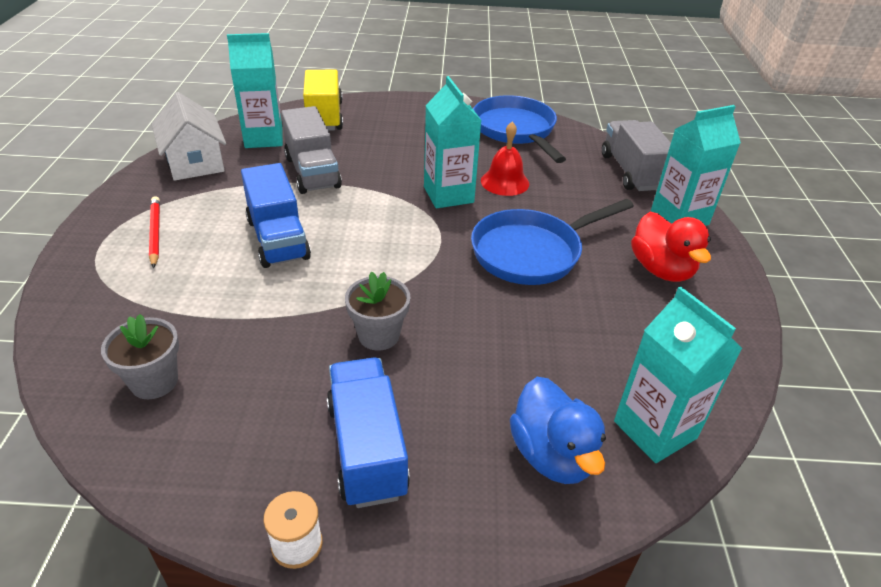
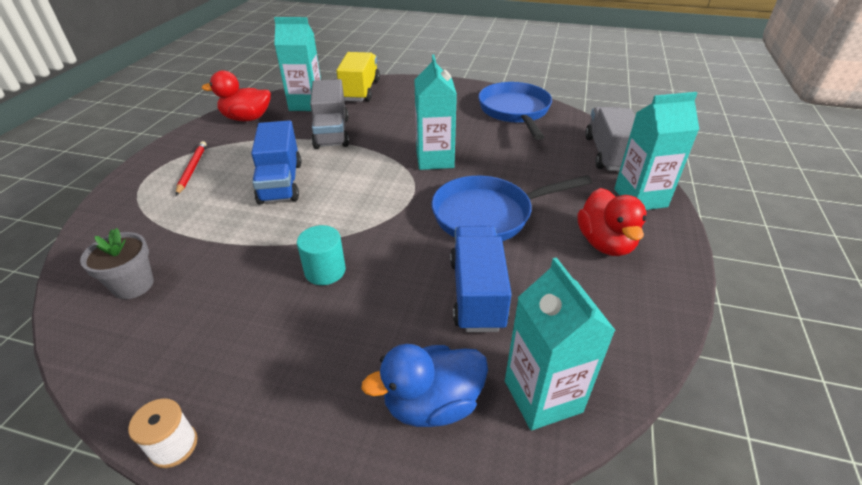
camera: 15 degrees right, 0 degrees up
(195, 162) = (247, 118): white house -> red duck
(366, 448) = (270, 369): blue truck -> blue truck (477, 294)
(379, 335) = (325, 271): grey flower pot -> turquoise cylinder
(505, 182) = (488, 153): red bell -> none
(552, 455) = (432, 404): blue duck -> blue duck turned 75 degrees clockwise

